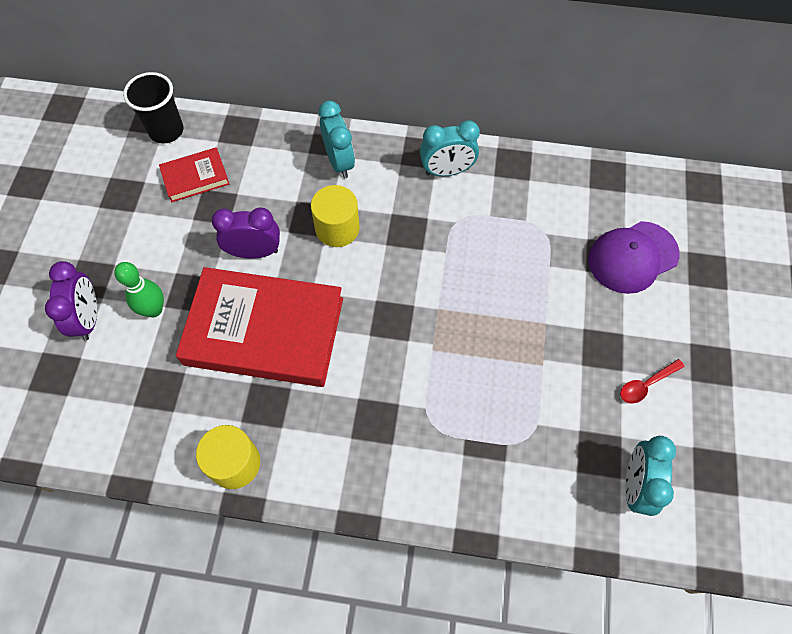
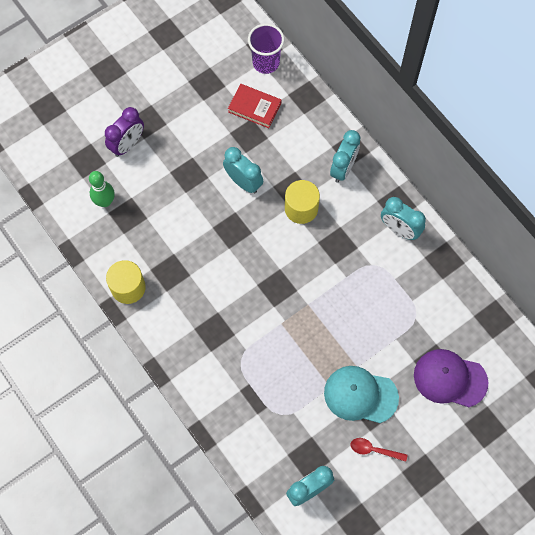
camera: 45 degrees right, 5 degrees up
(154, 310) = (163, 169): green bowling pin -> green bowling pin (105, 201)
(166, 131) = (266, 63): black cup -> purple cup
(254, 252) = (243, 182): purple clock -> turquoise clock
(264, 331) = (206, 232): red book -> none
(577, 346) = (360, 395): none -> turquoise cap

